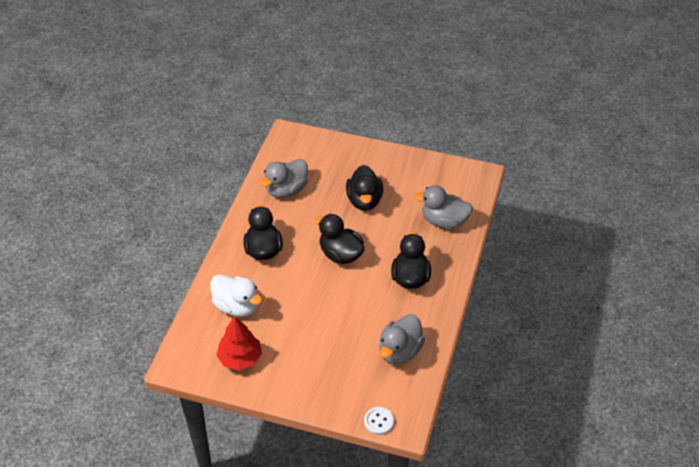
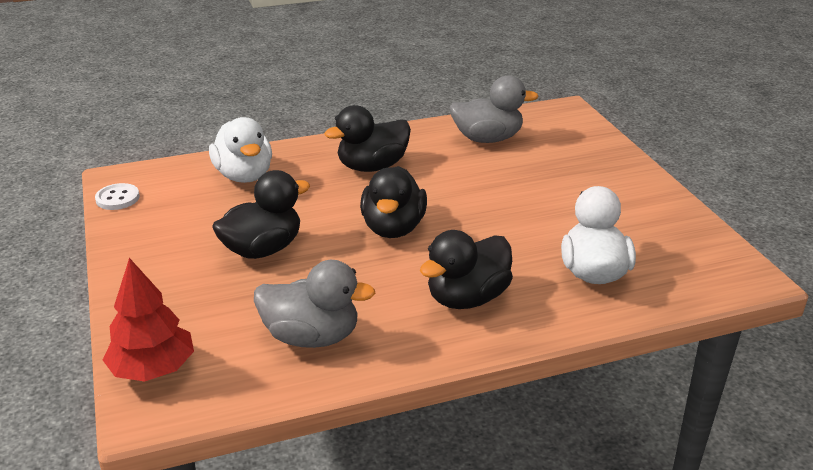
camera: 125 degrees left, 15 degrees down
(240, 358) = (657, 232): red tree -> red tree (153, 369)
(378, 421) = (586, 122): white button -> white button (117, 198)
(444, 221) = (244, 176): grey duck -> white duck

